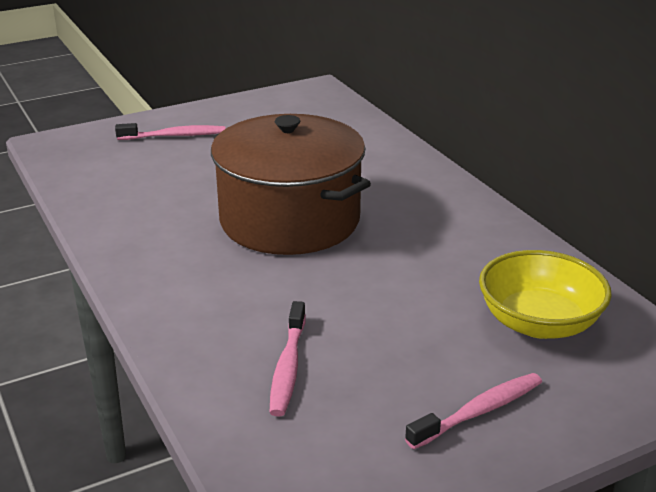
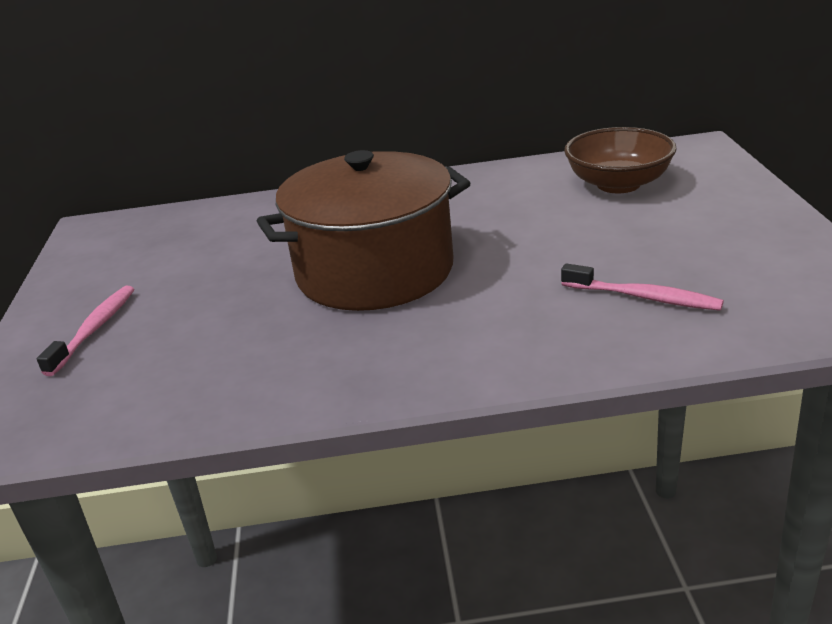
camera: 65 degrees left, 0 degrees up
(479, 411) = (729, 222): pink toothbrush -> none
(539, 323) = (618, 184): yellow bowl -> brown bowl

